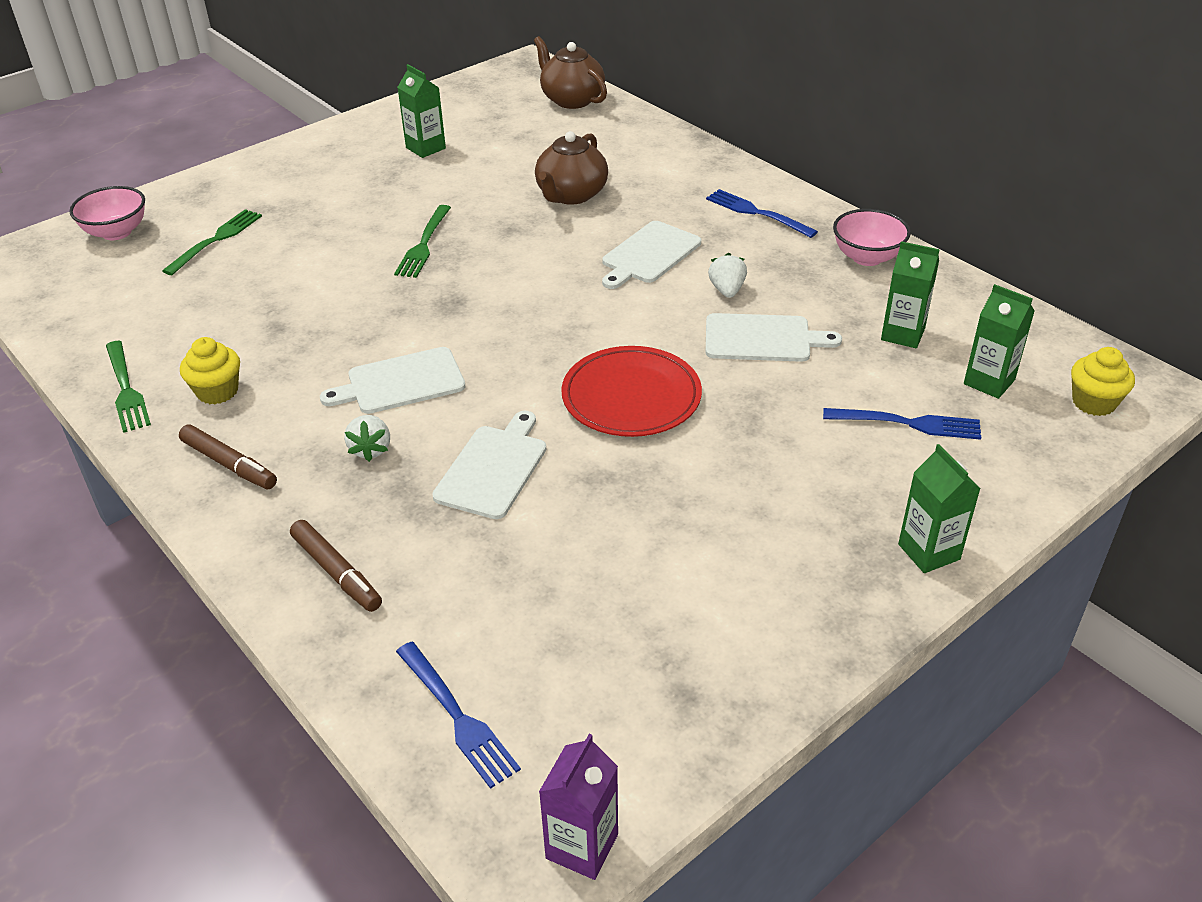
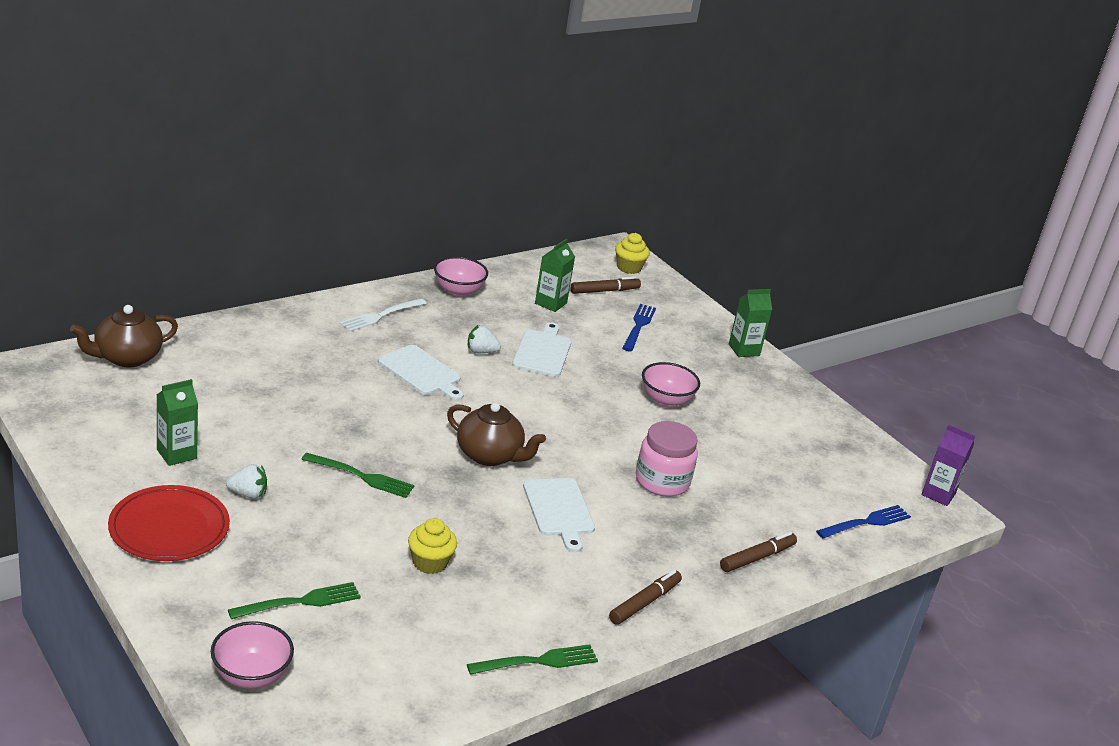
camera: 90 degrees left, 10 degrees down
(216, 240) = (300, 602): green fork -> green fork turned 120 degrees clockwise
(217, 391) = (551, 607): yellow cupcake -> yellow cupcake (430, 563)
(371, 449) = (636, 532): white strawberry -> white strawberry (248, 494)
(493, 468) = (662, 481): white cutting board -> pink jar
(571, 195) = (312, 390): brown teapot -> brown teapot (490, 455)
(631, 396) = (595, 414): red plate -> red plate (169, 528)
(707, 463) = (666, 400): none -> pink bowl
(757, 213) = (381, 316): blue fork -> white fork
(989, 382) = (604, 291): green carton -> brown marker

